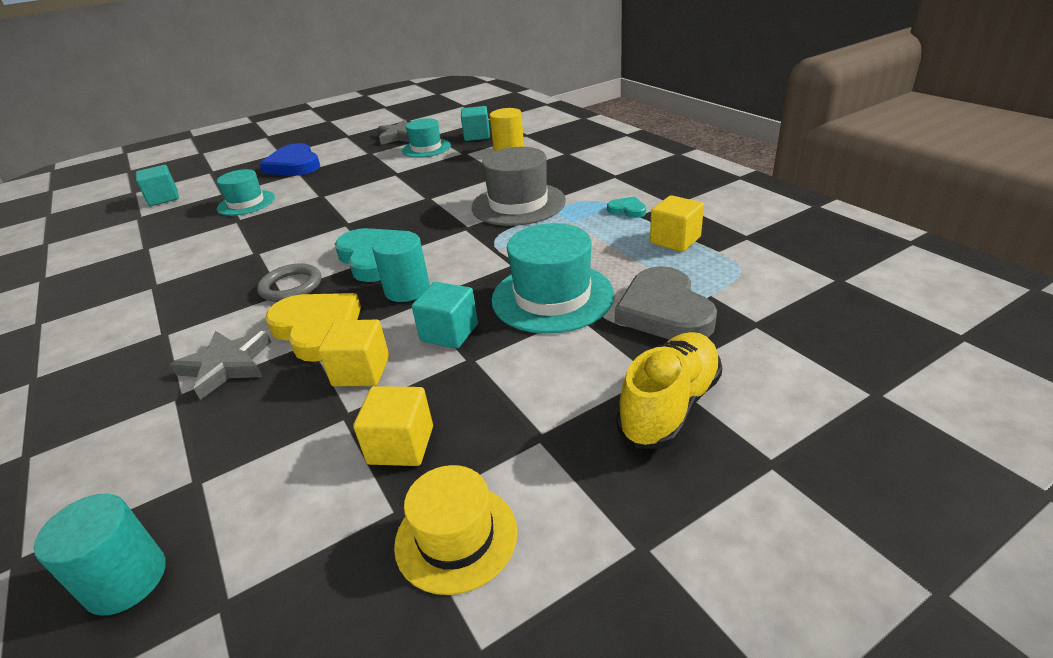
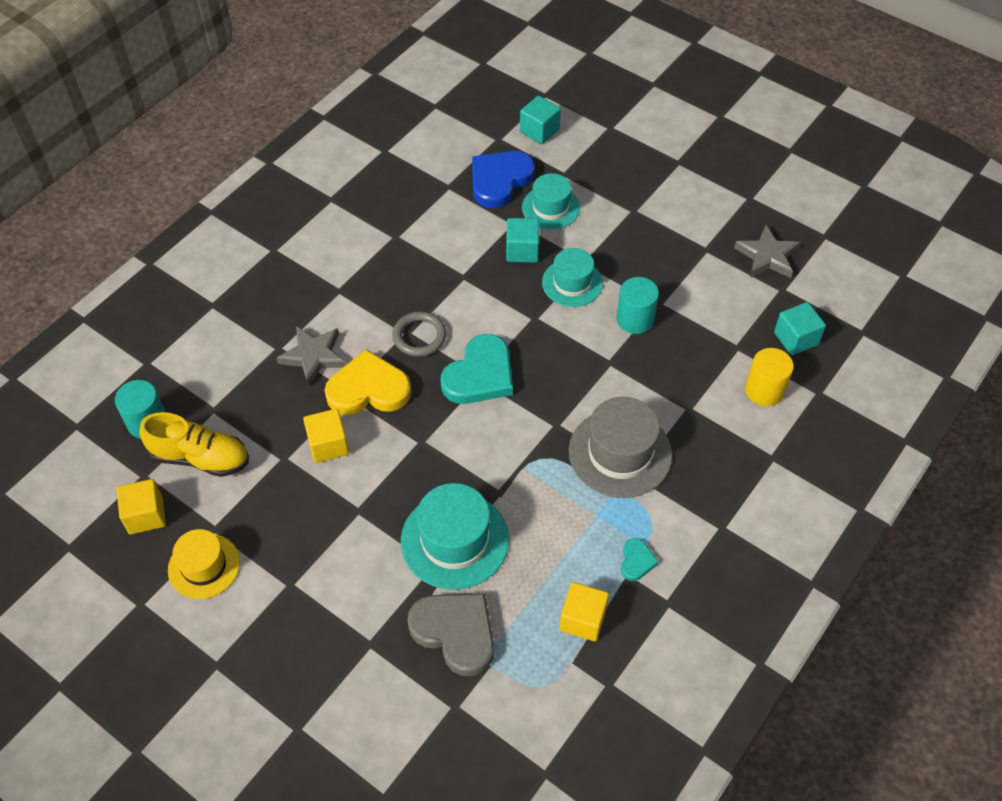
camera: 65 degrees right, 20 degrees up
(294, 165) = (649, 195): blue heart -> blue heart (499, 180)
(317, 329) = (368, 389): yellow heart -> yellow heart turned 120 degrees counterclockwise
(401, 445) = (265, 505): yellow cube -> yellow cube (146, 515)
(407, 289) = (437, 425): turquoise cylinder -> turquoise cylinder (635, 319)
(426, 148) = (738, 301): turquoise hat -> turquoise hat (572, 283)
(449, 332) = (386, 482): turquoise cube -> turquoise cube (522, 250)
(664, 311) = (455, 632): grey heart -> grey heart turned 75 degrees clockwise
(669, 406) = (338, 658): yellow shoe -> yellow shoe (200, 457)

